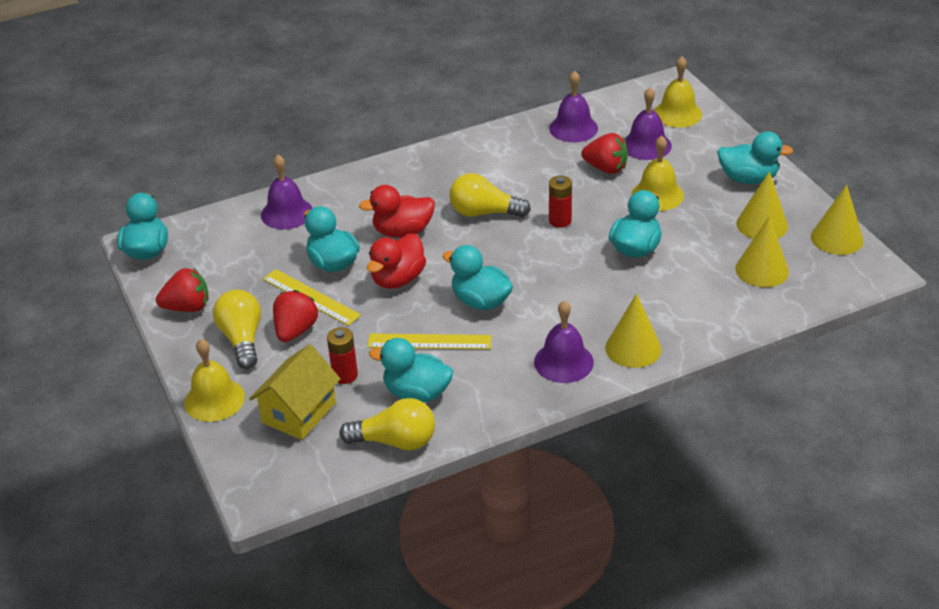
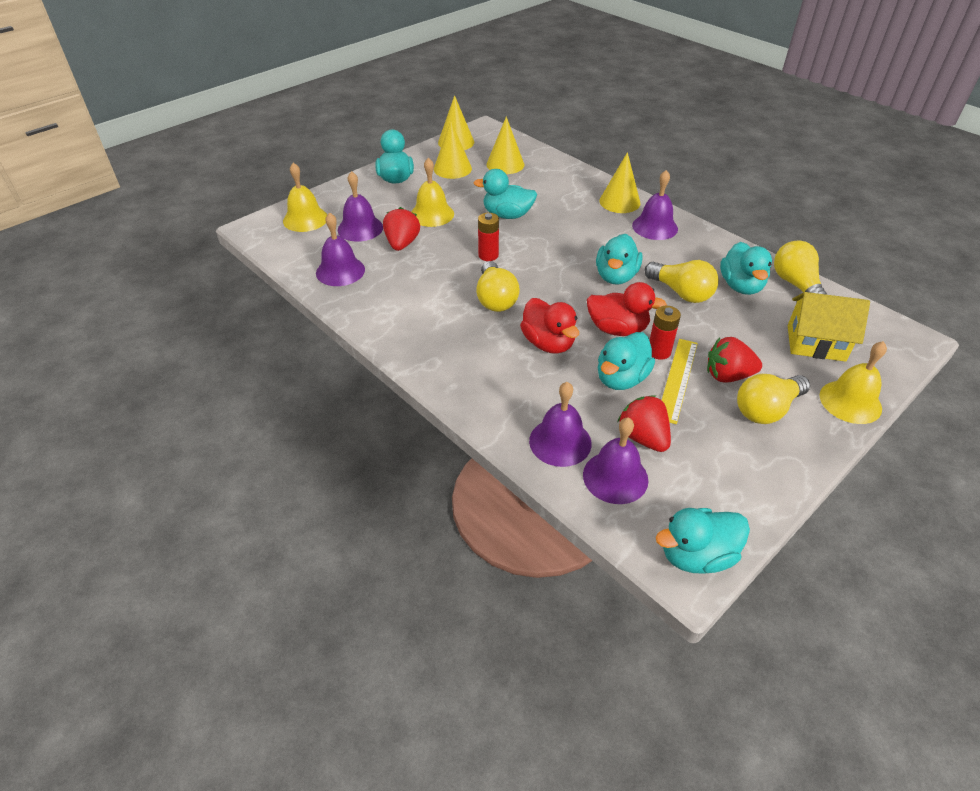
camera: 110 degrees left, 5 degrees up
(187, 307) = (757, 472): red strawberry -> red strawberry (643, 437)
(235, 232) = (615, 477): none -> purple bell
(345, 375) = (754, 329): red battery -> red battery (659, 351)
(429, 341) = (681, 293): yellow ruler -> yellow light bulb

